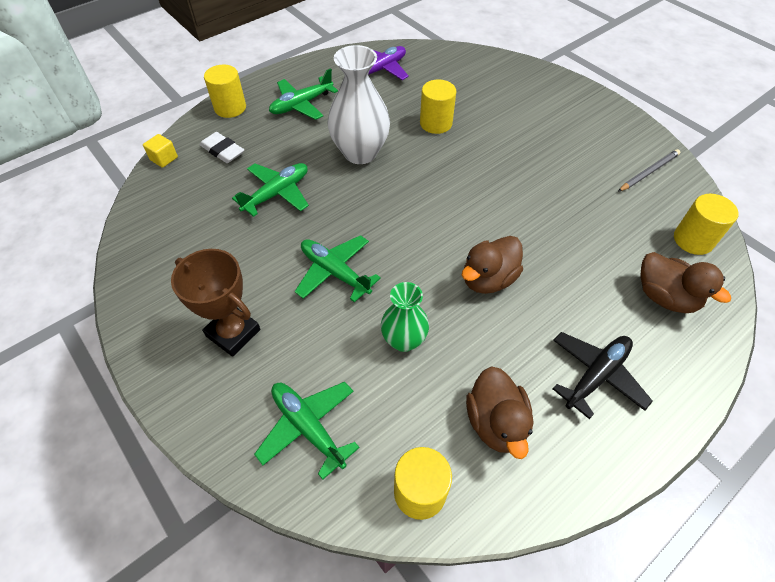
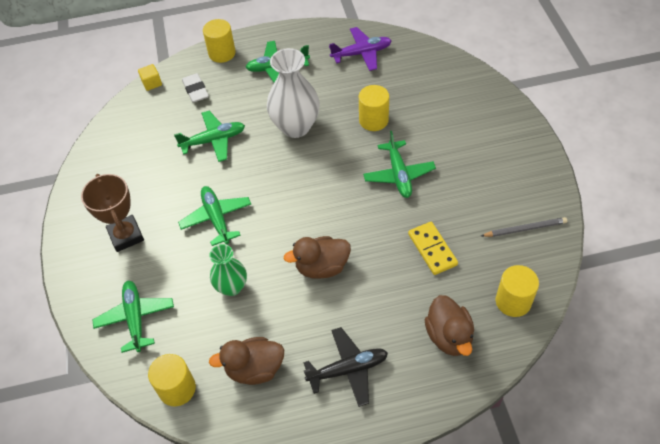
camera: 30 degrees right, 0 degrees up
(496, 422) = (254, 369): brown duck -> brown duck turned 60 degrees clockwise
(497, 163) = (399, 174): none -> green plane
(583, 220) = (432, 249): none -> yellow domino

